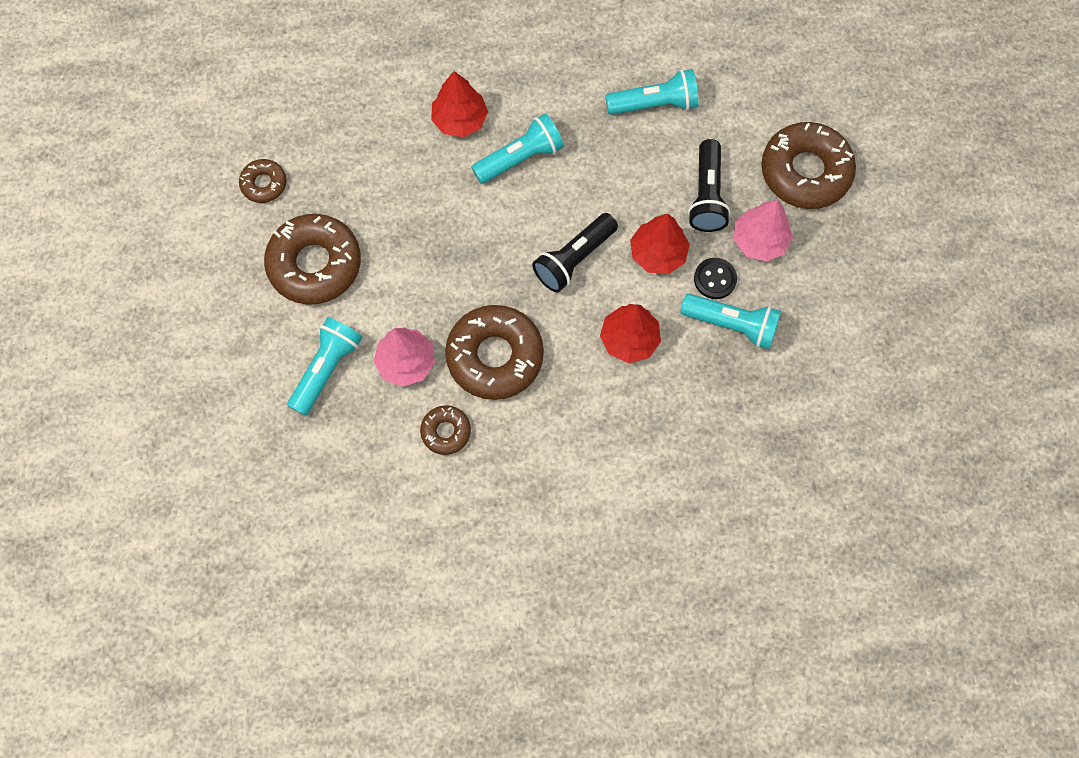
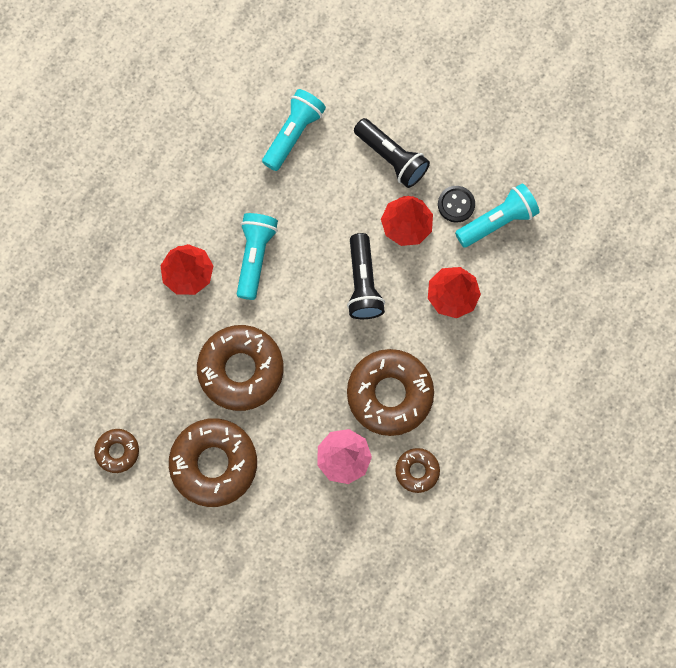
camera: 50 degrees left, 5 degrees up
(327, 369) = (302, 516): turquoise flashlight -> none
(759, 241) = (453, 153): pink tree -> none
(805, 172) = (429, 81): brown donut -> brown donut (241, 370)

